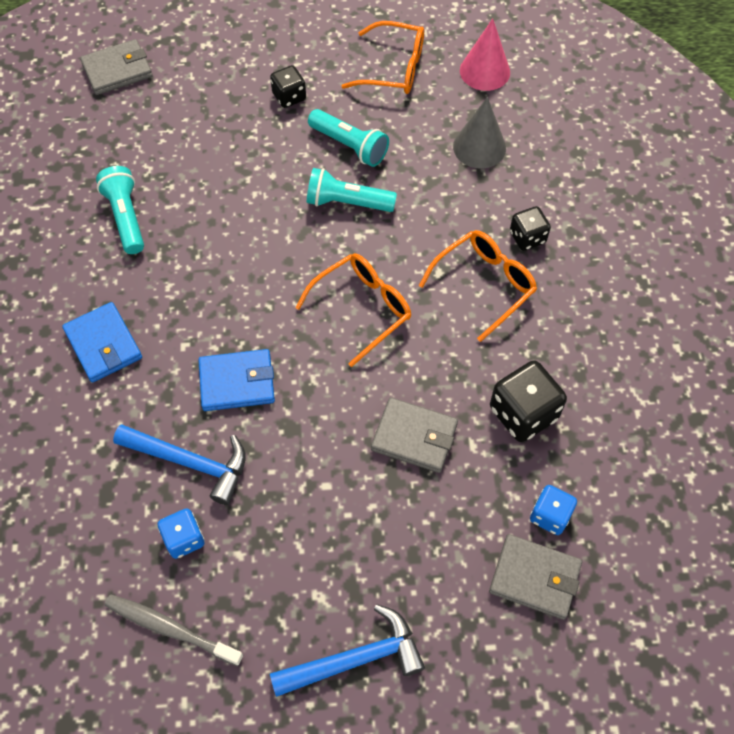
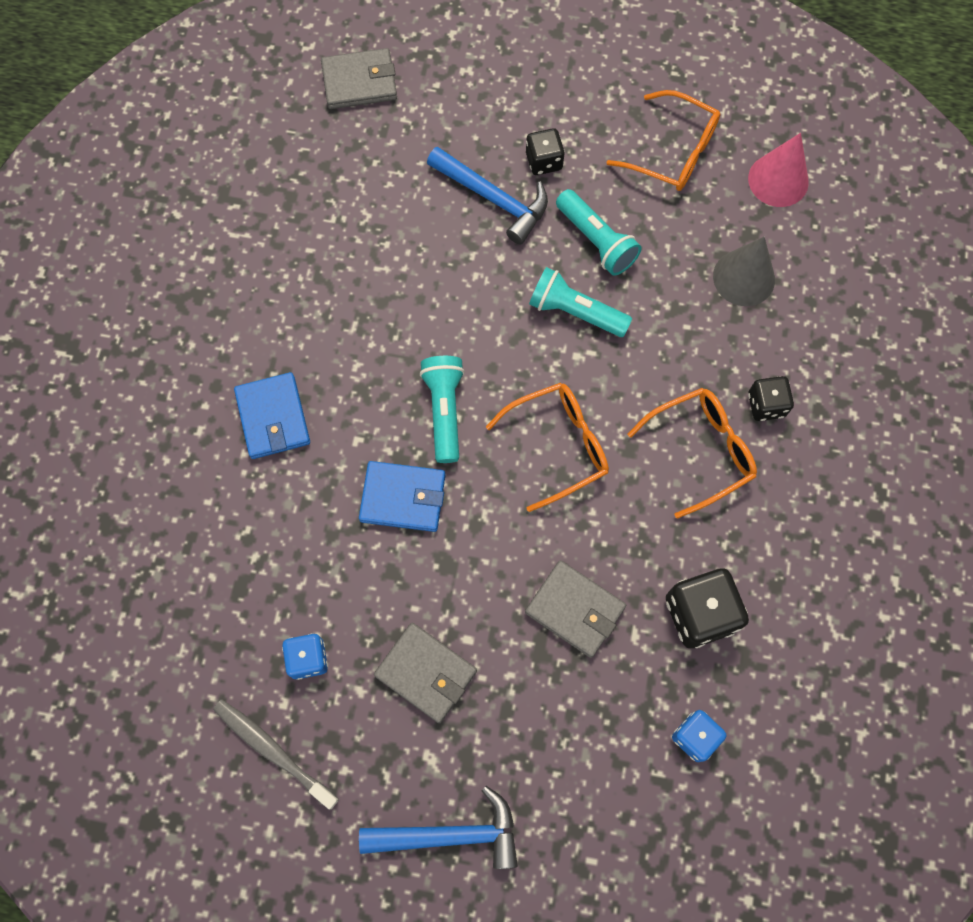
camera: 15 degrees right, 10 degrees up
(126, 217) = (329, 270): turquoise flashlight -> turquoise flashlight (444, 410)
(190, 462) = (333, 576): blue hammer -> blue hammer (493, 198)
(534, 578) = (658, 800): grey wallet -> grey wallet (426, 673)

